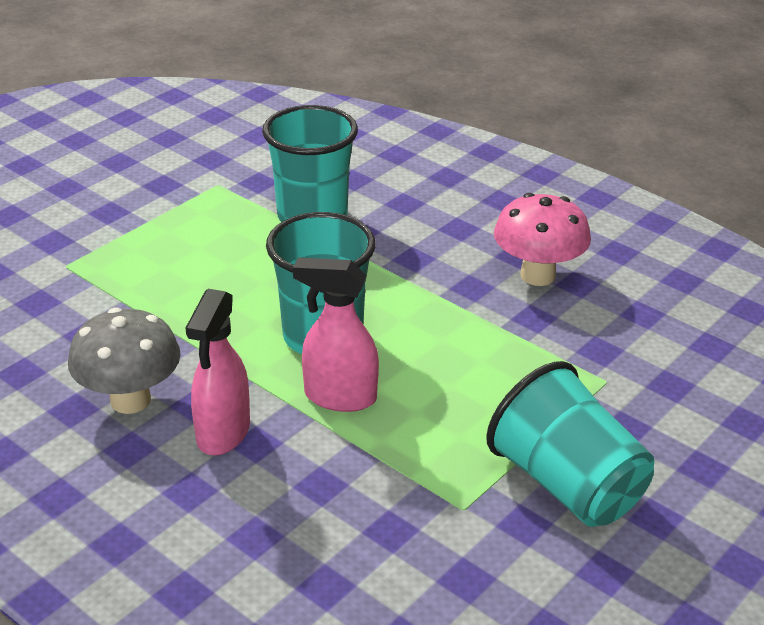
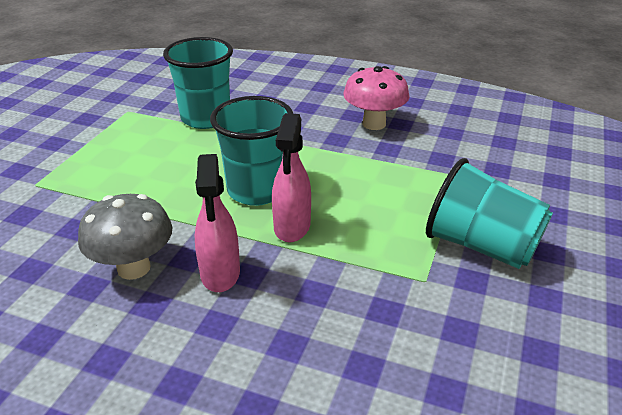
camera: 20 degrees left, 0 degrees up
(339, 397) = (292, 227): pink spray bottle -> pink spray bottle turned 75 degrees counterclockwise

